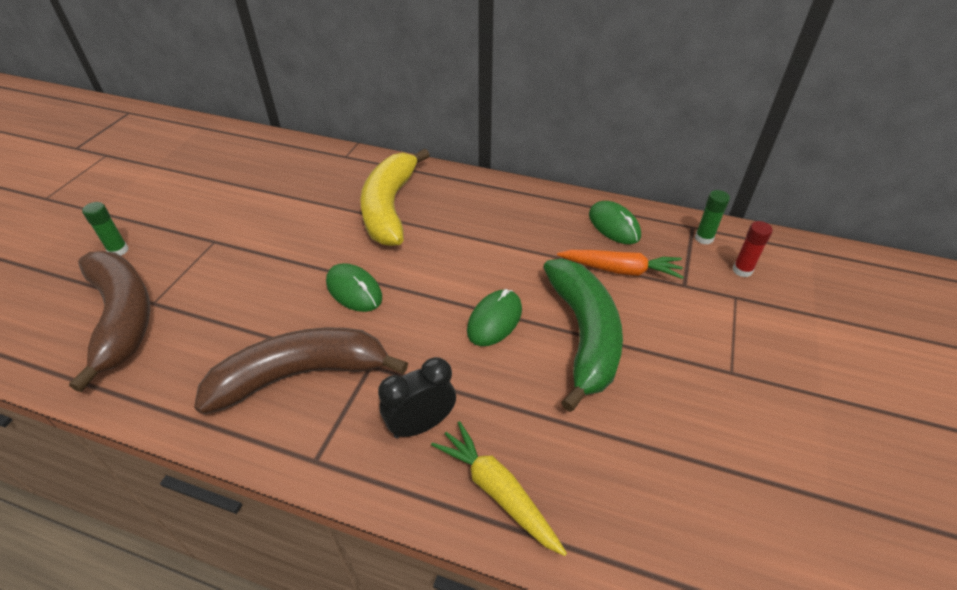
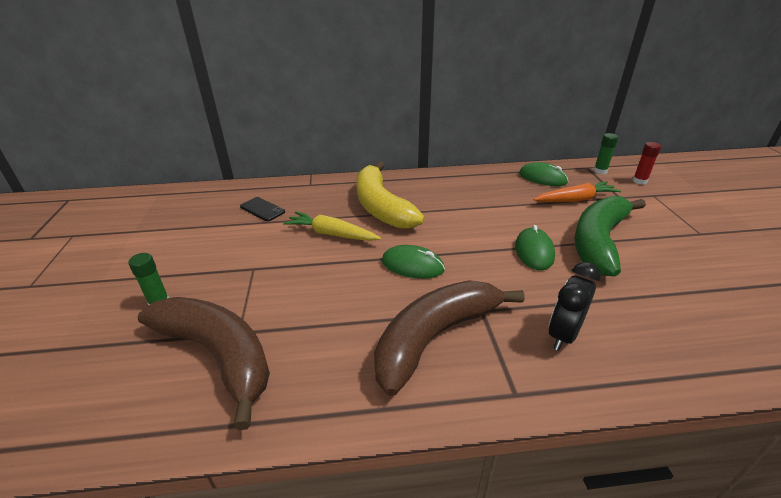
camera: 25 degrees left, 10 degrees down
(275, 174) = (262, 209): none -> black phone
(498, 492) = (664, 355): yellow carrot -> yellow carrot (331, 234)
(584, 335) = (599, 242): green banana -> green banana turned 120 degrees counterclockwise

